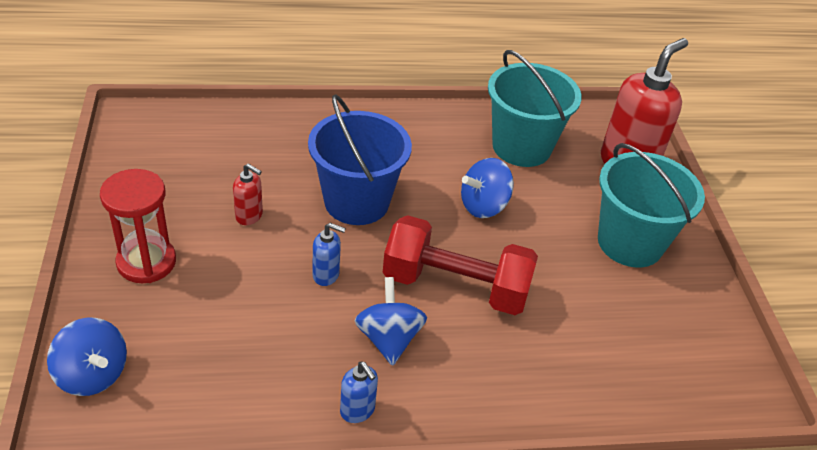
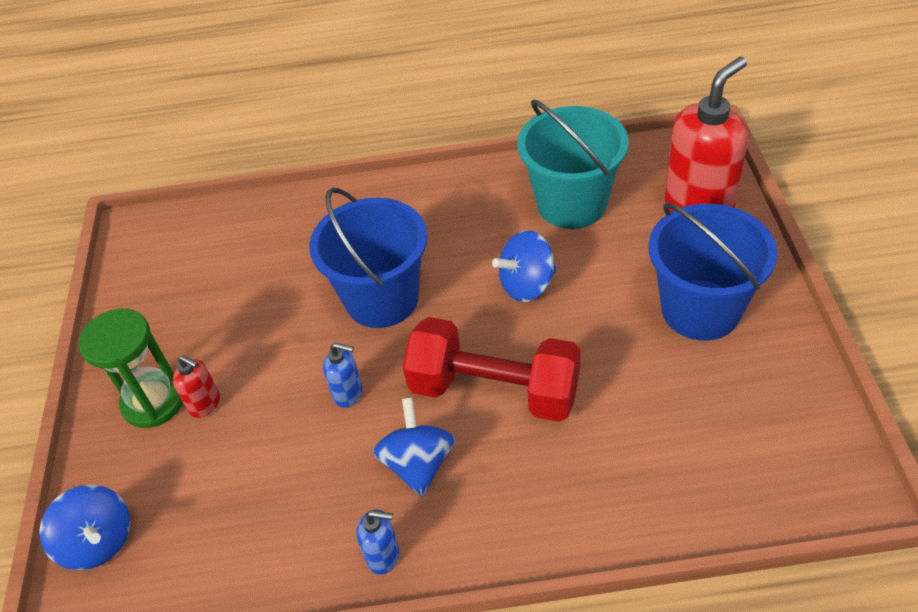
camera: 10 degrees right, 5 degrees up
(146, 262) = (153, 401): red hourglass -> green hourglass
(249, 216) = (263, 332): red soap dispenser -> red soap dispenser (205, 404)
(357, 410) = (383, 556): blue soap dispenser -> blue soap dispenser turned 45 degrees counterclockwise
(630, 243) = (700, 310): turquoise bucket -> blue bucket

